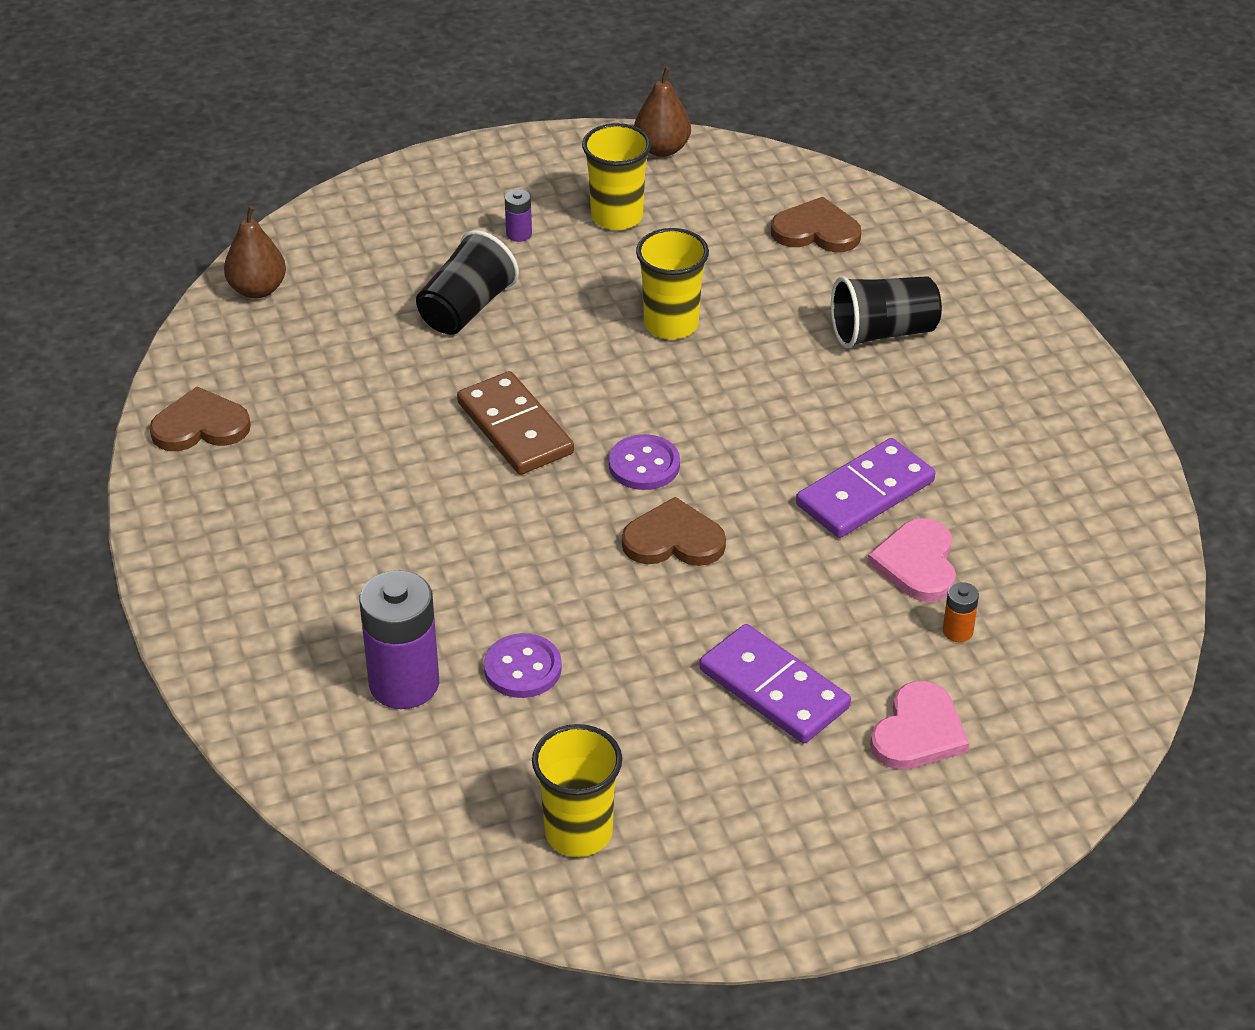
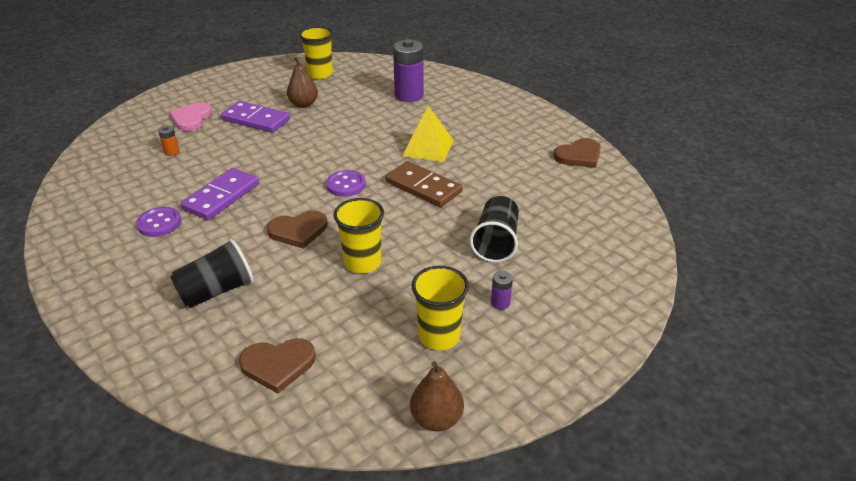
camera: 160 degrees right, 5 degrees down
(257, 289) = (626, 225): brown pear -> brown pear (304, 104)
(455, 514) = (428, 148): none -> yellow pyramid
(522, 668) = (364, 107): purple button -> purple button (159, 223)
(673, 540) = (318, 158): brown heart -> brown heart (298, 231)
(917, 563) = (192, 173): pink heart -> none

